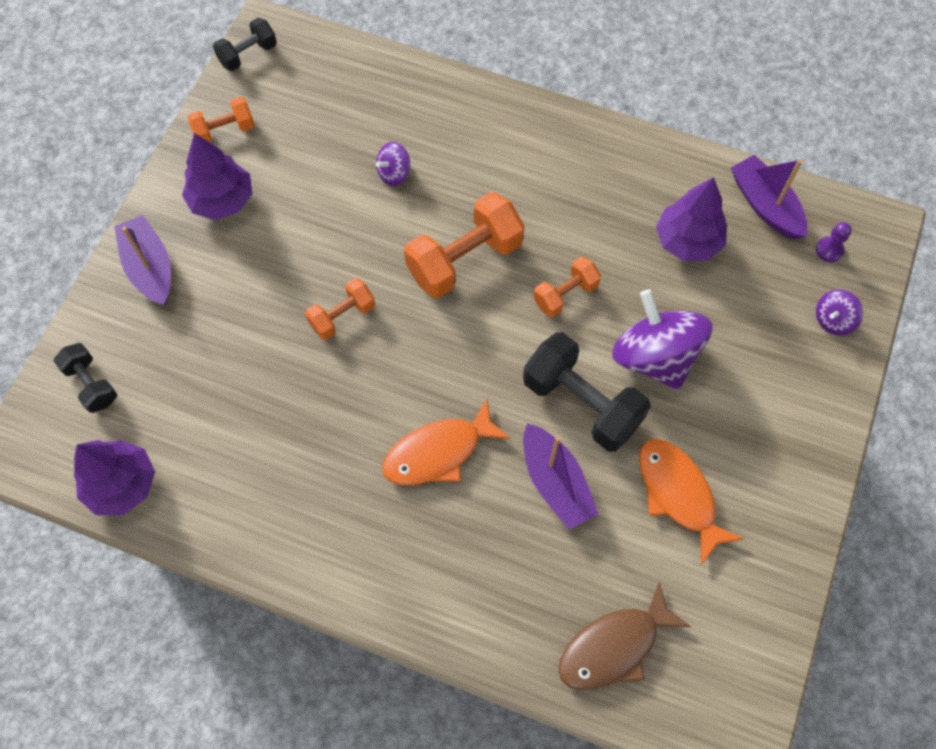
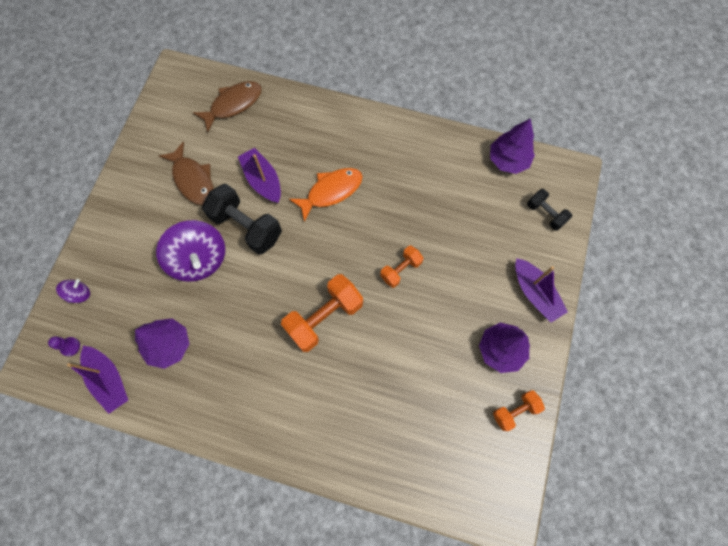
camera: 175 degrees right, 5 degrees up
(248, 54) = (516, 490): black dumbbell -> none
(394, 173) = (381, 383): purple spinning top -> none
(565, 295) = (255, 297): orange dumbbell -> none
(678, 494) = (193, 180): orange fish -> brown fish

